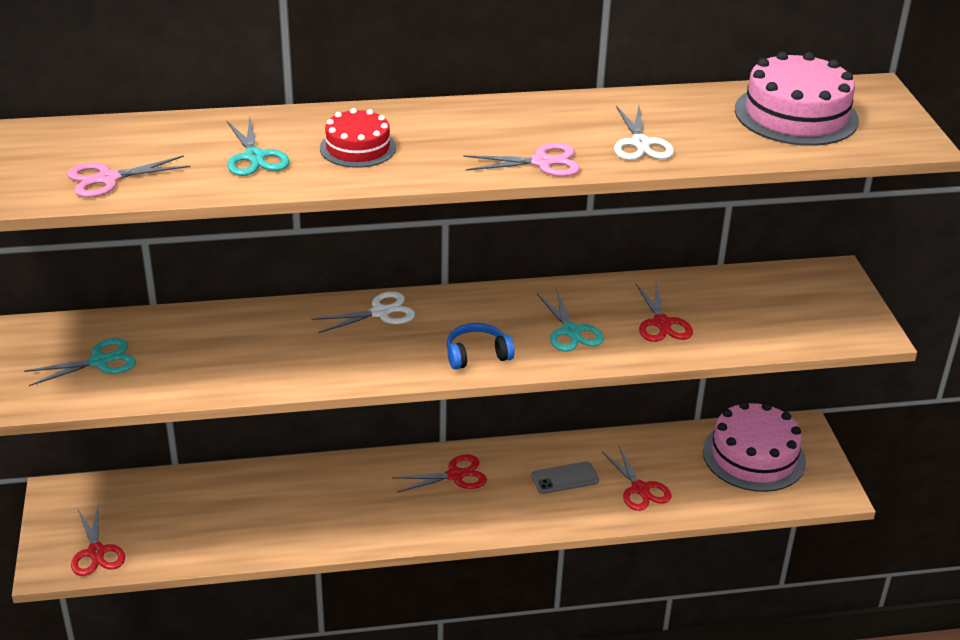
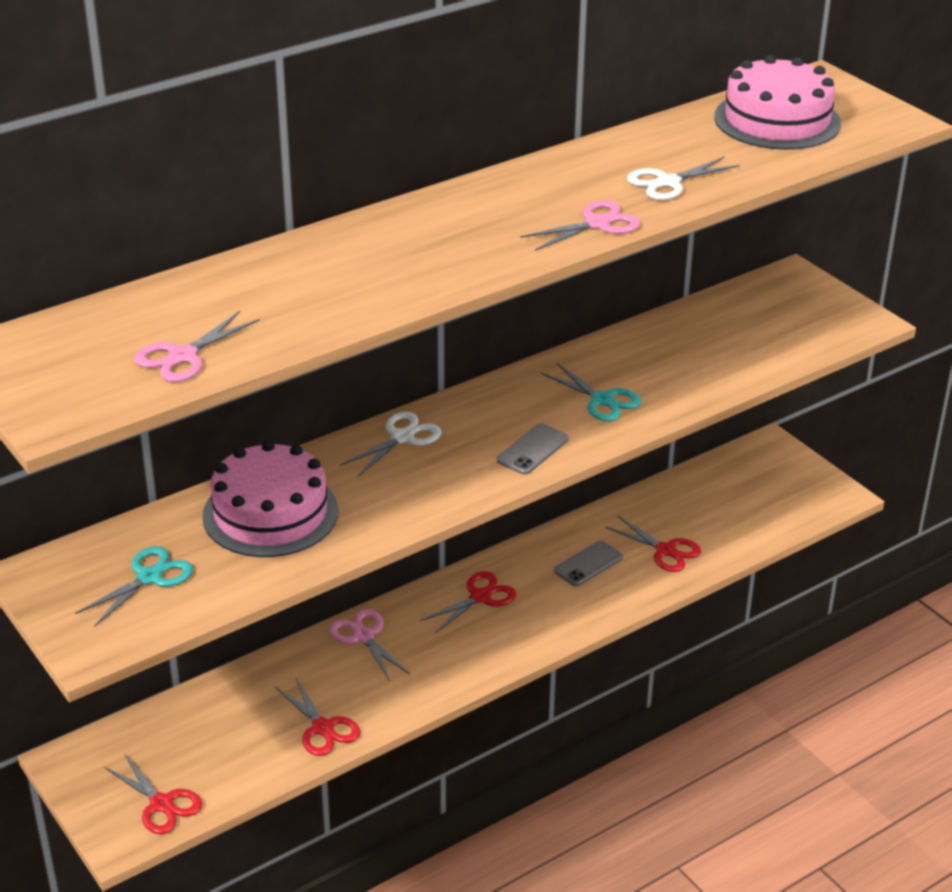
camera: 25 degrees left, 0 degrees up
(255, 157) = (313, 293): turquoise scissors -> none
(340, 475) = (363, 636): none -> pink scissors
(358, 148) = (407, 256): red cake -> none
(477, 355) = (532, 450): blue headphones -> grey phone
(640, 143) = (668, 182): white scissors -> white scissors turned 90 degrees clockwise
(662, 323) = (679, 367): red scissors -> red scissors (323, 728)
(754, 456) = (746, 485): pink cake -> pink cake (270, 513)

